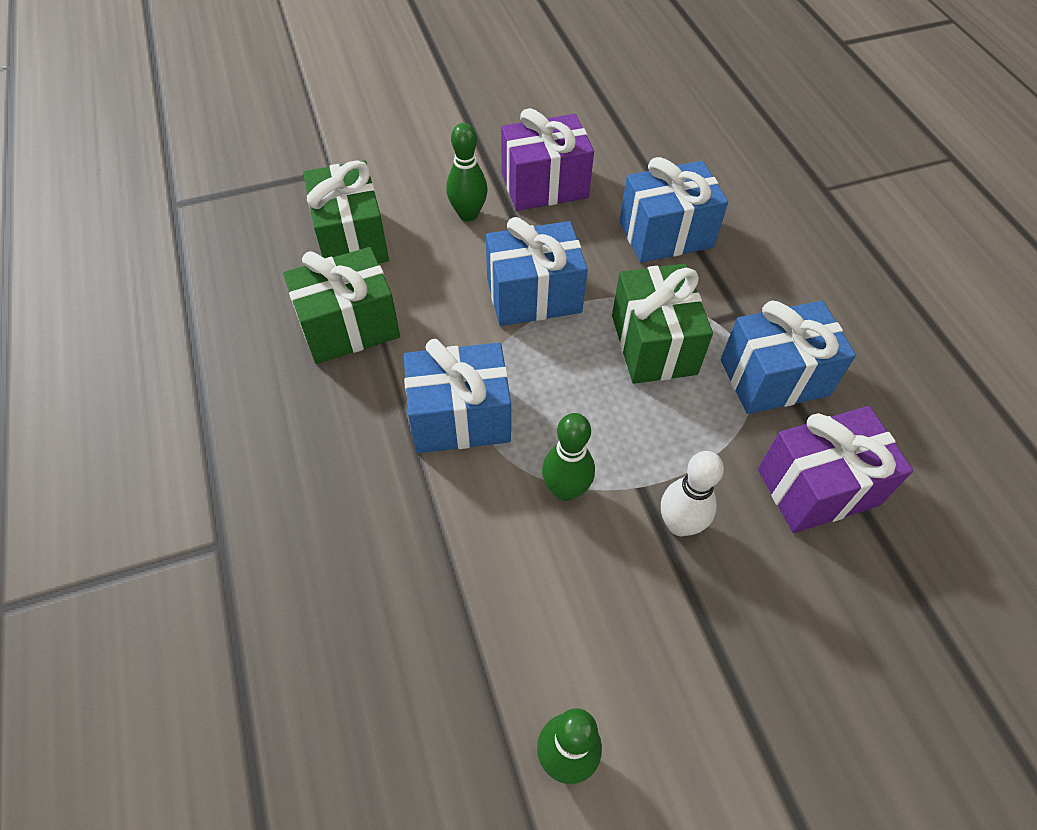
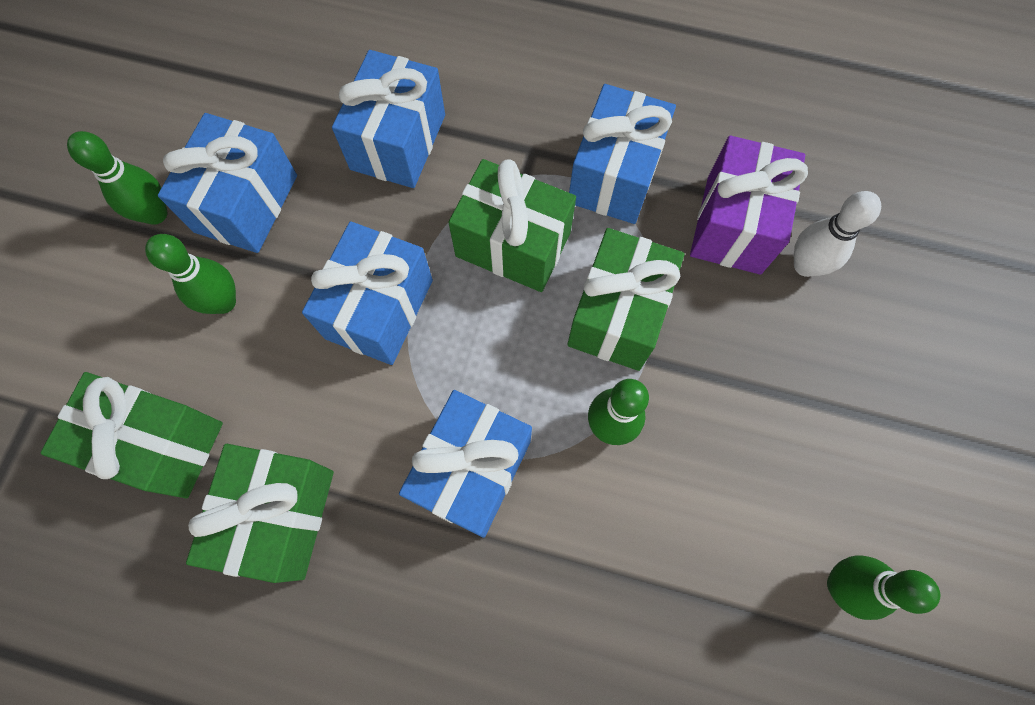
camera: 55 degrees left, 15 degrees up
(497, 149) = (155, 214): none -> green bowling pin
(544, 185) = (246, 203): purple gift -> blue gift
(660, 445) = (617, 315): none -> green gift
(679, 524) = (701, 354): white bowling pin -> white bowling pin (805, 265)

